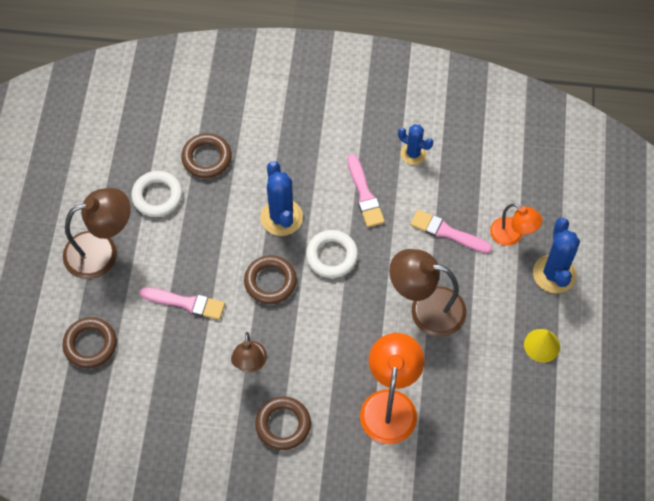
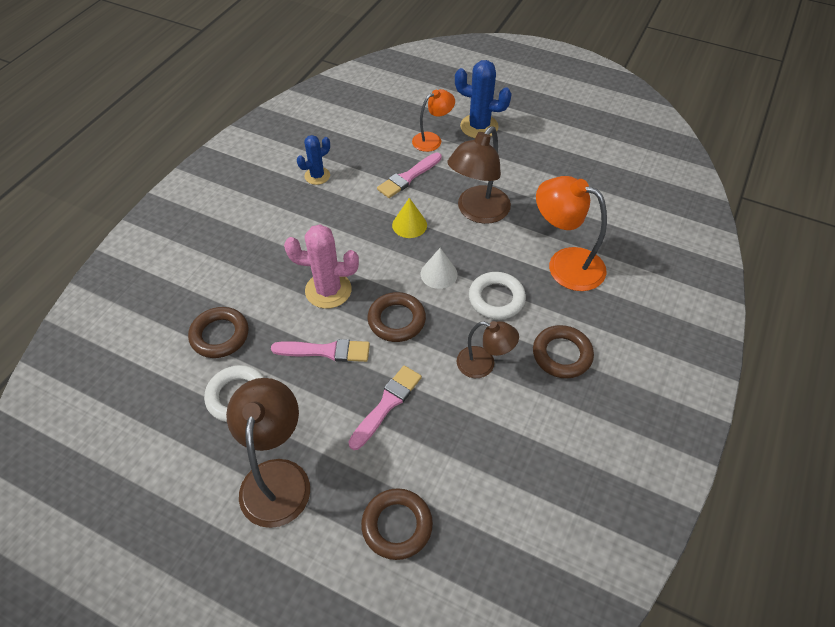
camera: 70 degrees left, 10 degrees down
(281, 217) = (328, 290): blue cactus -> pink cactus
(331, 256) = (392, 263): white ring -> white ring (496, 299)
(334, 298) = (439, 274): none -> white cone
(364, 195) = (339, 220): pink brush -> pink brush (326, 351)
(542, 345) = (541, 152): yellow cone -> yellow cone (409, 225)

